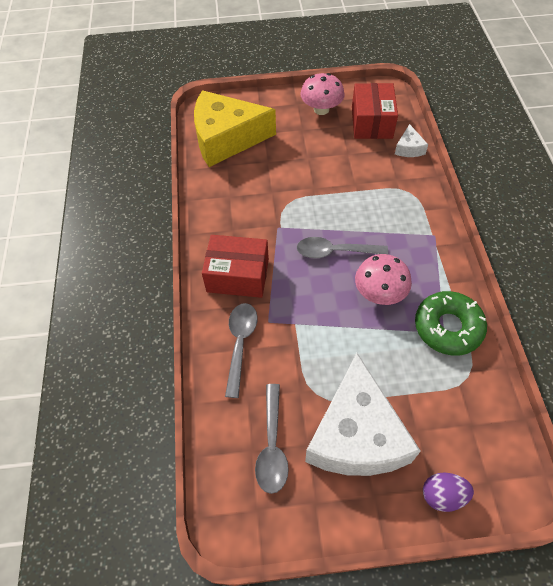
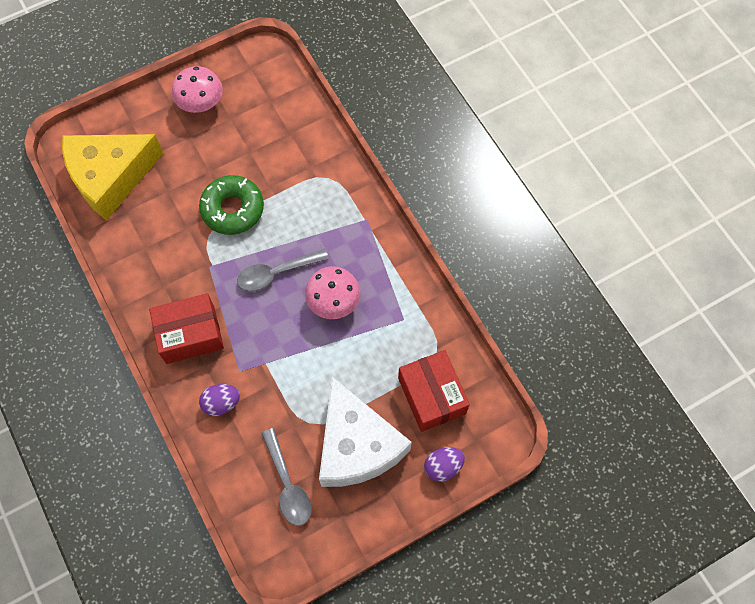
camera: 25 degrees left, 10 degrees up
(240, 344) = (221, 403): grey spoon -> purple egg
(371, 122) = (262, 103): red box -> red box (431, 396)
(409, 148) = (311, 123): white cheese -> none
(448, 327) = (406, 313): green donut -> green donut (233, 209)

